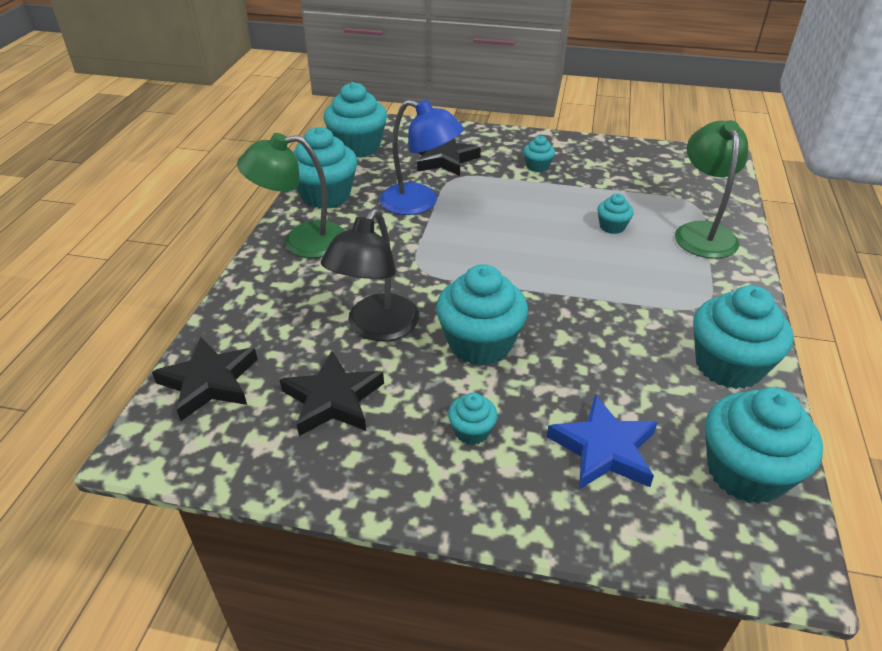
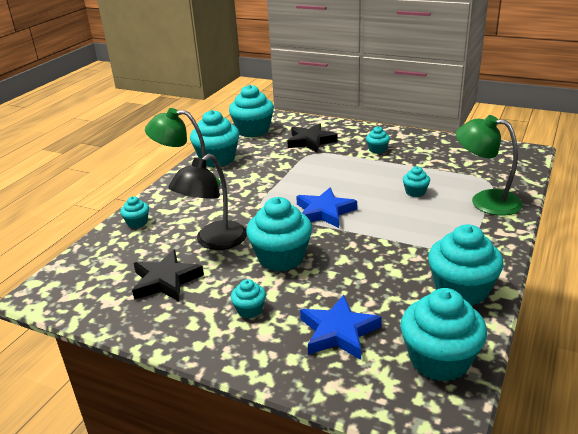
camera: 15 degrees right, 10 degrees down
(209, 382) = (92, 262): black star -> none
(250, 308) = (137, 222): none -> turquoise cupcake
(420, 203) = (280, 168): blue lamp -> none
(508, 267) = (324, 212): none -> blue star
(702, 232) = (485, 201): green lamp -> green lamp turned 75 degrees counterclockwise

